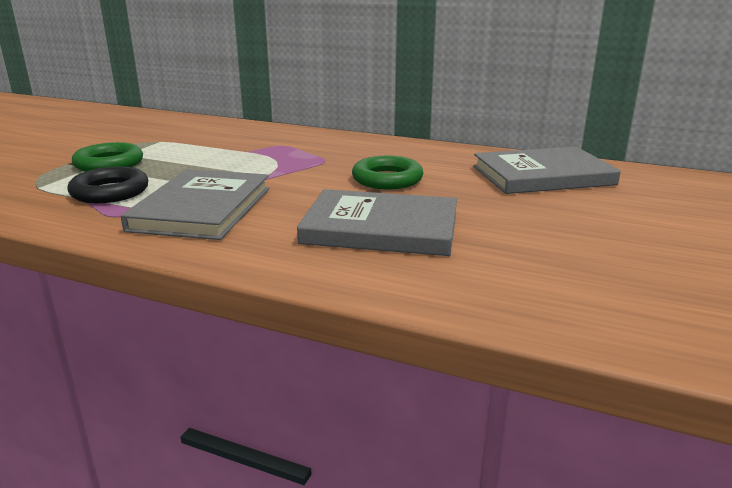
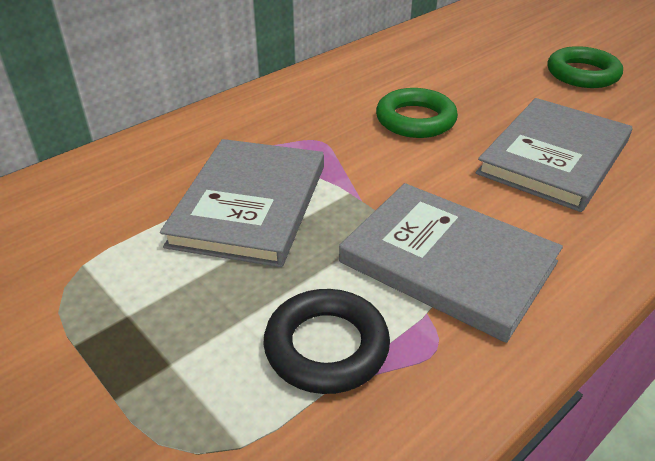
camera: 65 degrees left, 15 degrees up
(109, 164) = (168, 339): green ring -> green ring (582, 74)
(542, 175) = (454, 49): grey book -> grey book (250, 205)

